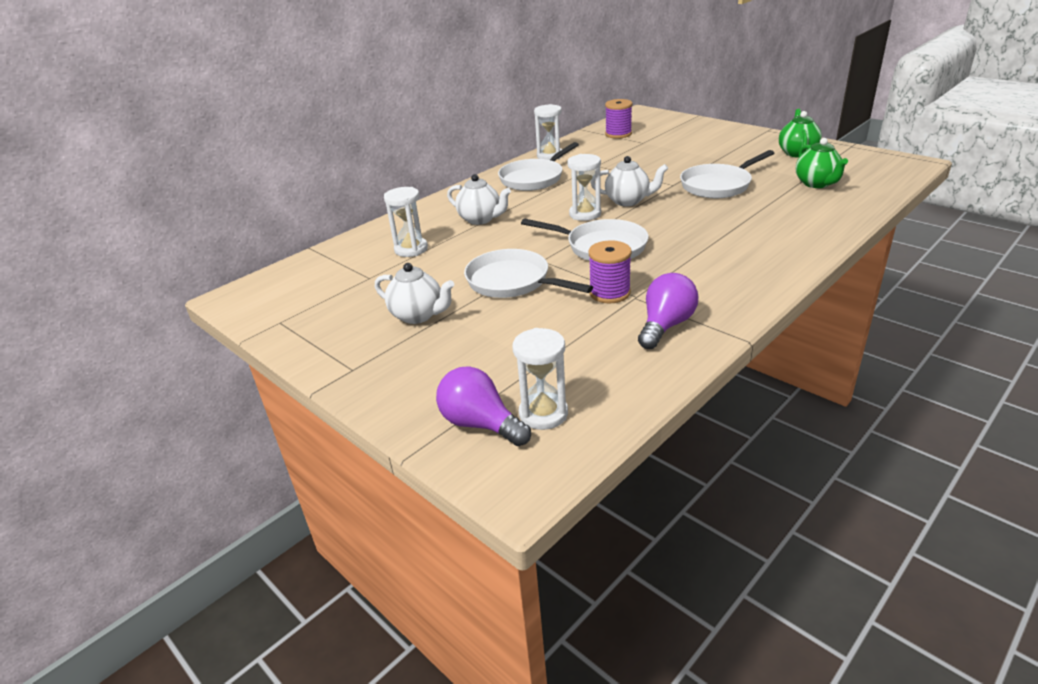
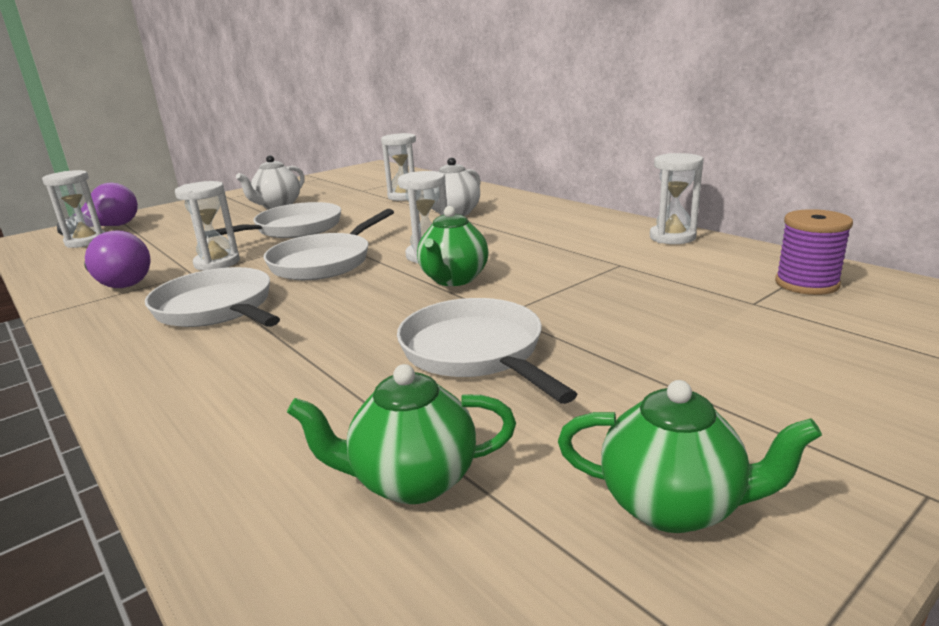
camera: 95 degrees right, 10 degrees down
(534, 178) = (573, 231): white pan -> white pan (217, 308)
(609, 293) = (217, 263): purple spool -> white hourglass
(628, 201) = (453, 279): white teapot -> green teapot

